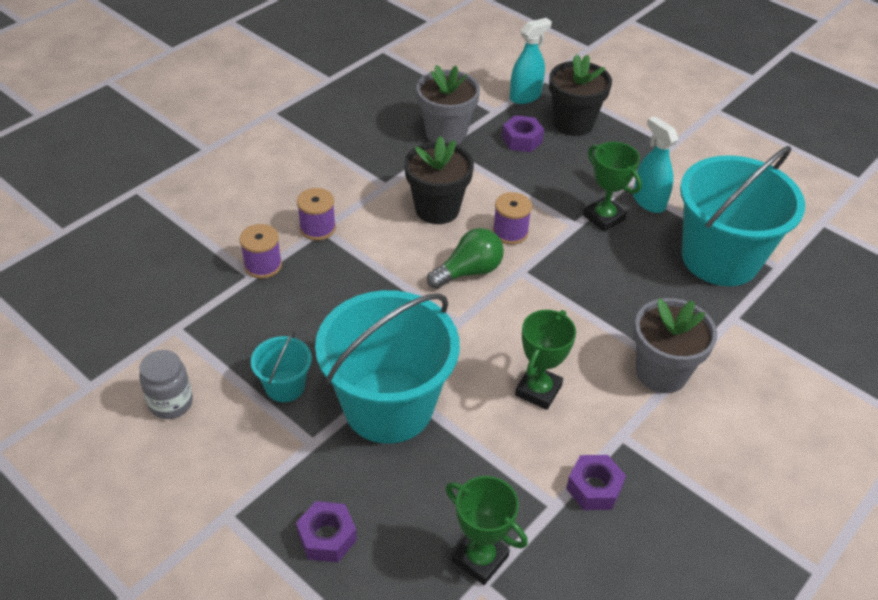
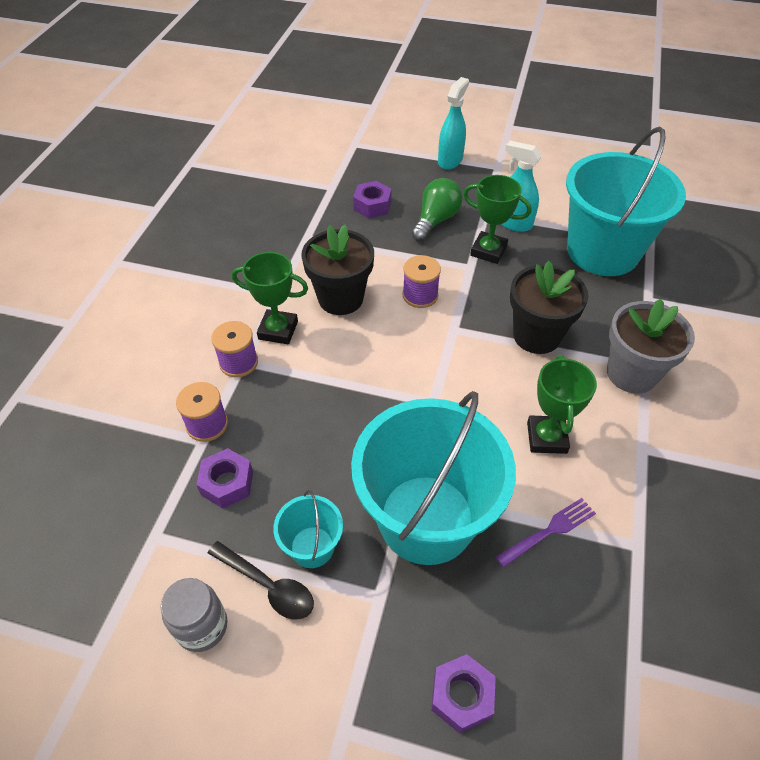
camera: 25 degrees left, 5 degrees up
(235, 398) = (268, 586): none -> black spoon
(446, 133) = (301, 223): grey flower pot -> none
(469, 271) = (409, 348): green light bulb -> green light bulb (435, 220)
(480, 558) = (614, 637): green trophy -> green trophy (278, 330)
(484, 460) = (548, 531): none -> purple fork
(525, 96) = (349, 165): turquoise spray bottle -> turquoise spray bottle (450, 160)
(573, 123) = (405, 176): black flower pot -> black flower pot (536, 335)
(594, 488) = (657, 511): purple nut -> purple nut (227, 483)

